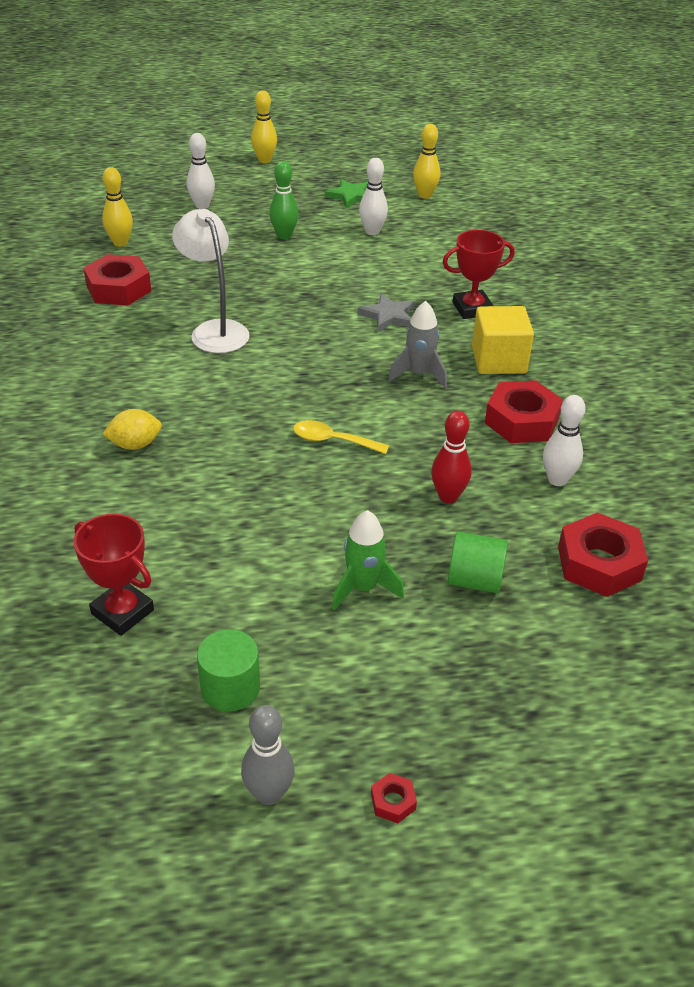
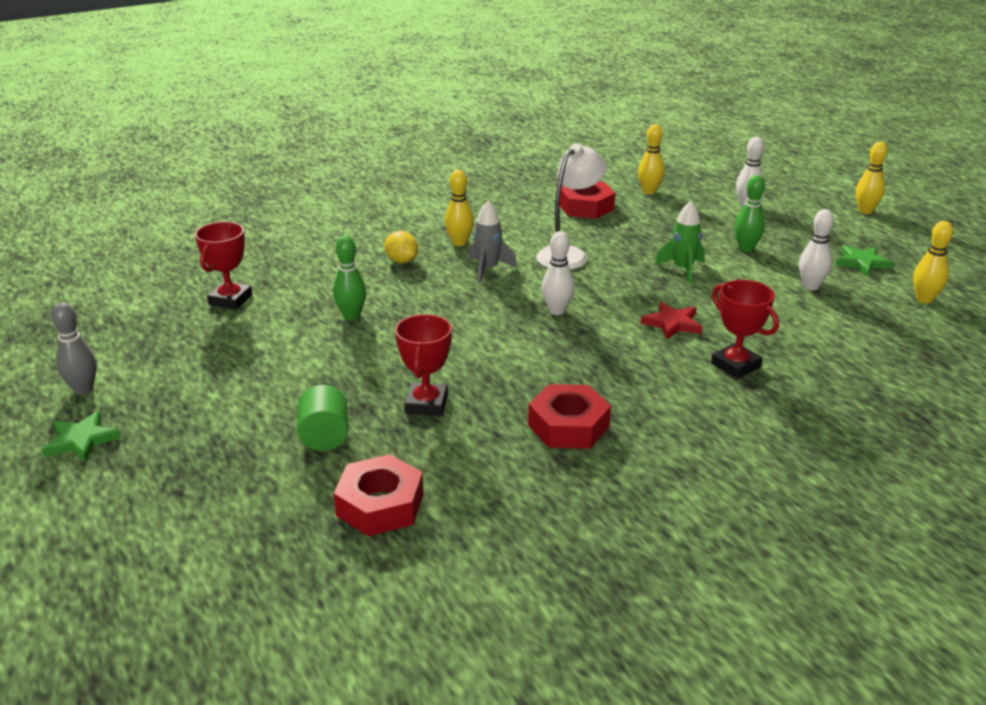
camera: 70 degrees right, 10 degrees down
(127, 392) = (459, 243): none -> yellow bowling pin
(230, 687) = (173, 354): green cylinder -> none
(239, 512) = (351, 316): none -> green bowling pin
(333, 440) = (463, 335): yellow spoon -> none
(363, 588) = (292, 385): green rocket -> green rocket (682, 270)
(388, 316) = (672, 323): grey star -> red star
(393, 802) = (81, 440): red nut -> green star
(419, 374) = (593, 357): grey rocket -> grey rocket (488, 269)
(448, 496) = (426, 404): red bowling pin -> red trophy
(498, 360) = (659, 396): yellow cube -> none
(557, 480) = (490, 462): white bowling pin -> white bowling pin (557, 311)

